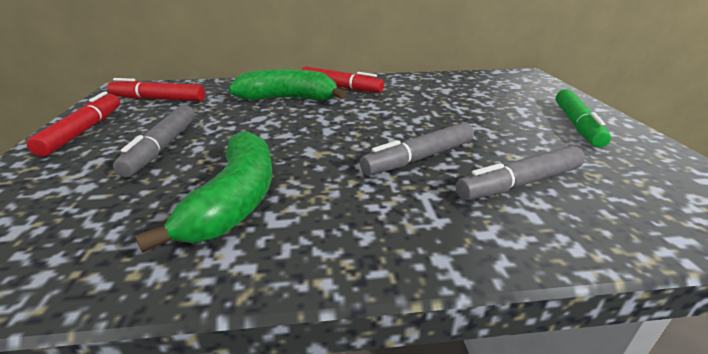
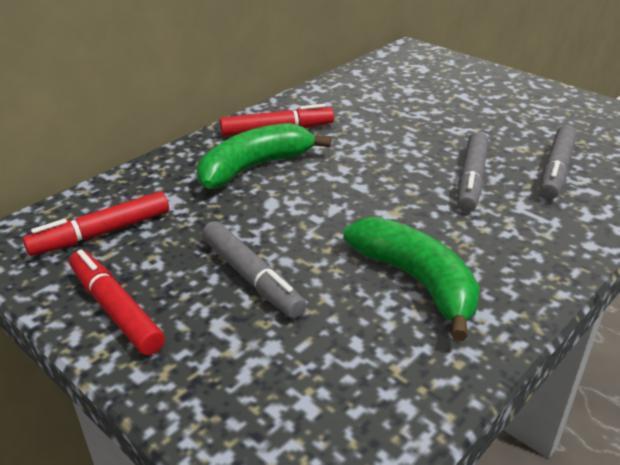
camera: 40 degrees left, 5 degrees up
(577, 125) = (519, 98): green marker -> none

